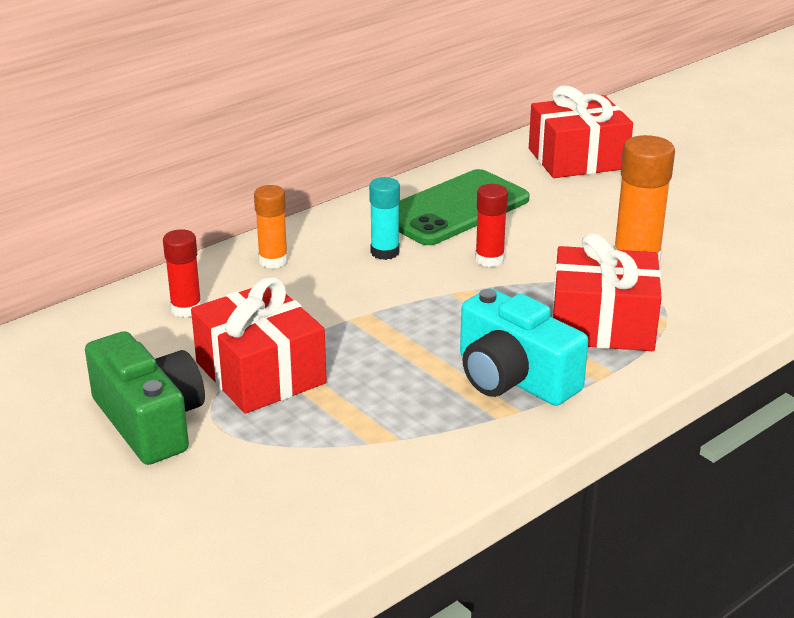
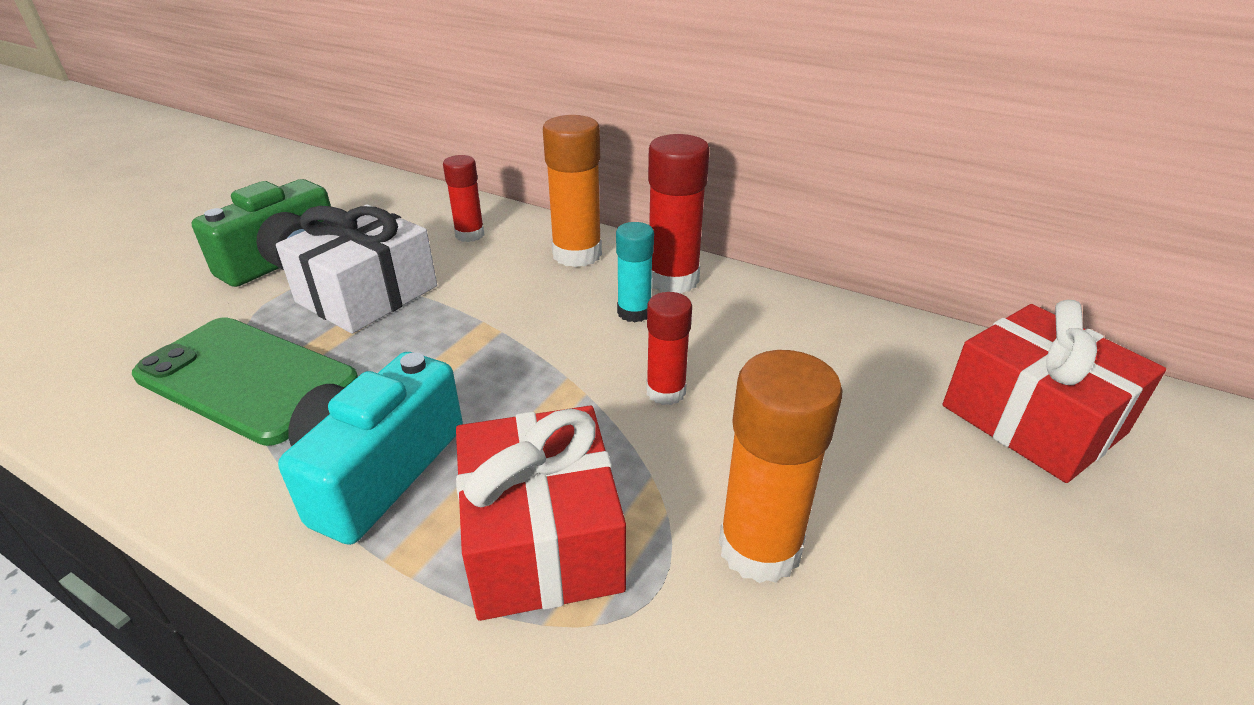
camera: 70 degrees right, 5 degrees up
(260, 373) = (367, 294): red gift -> white gift
(273, 261) = (577, 254): orange glue stick -> orange glue stick, size x1.62
(349, 228) = (673, 280): none -> red glue stick
(454, 209) = (774, 338): green phone -> green phone (246, 379)

